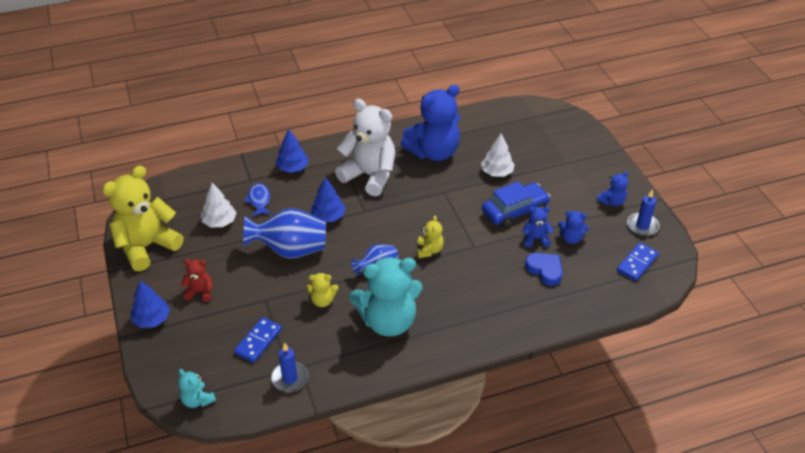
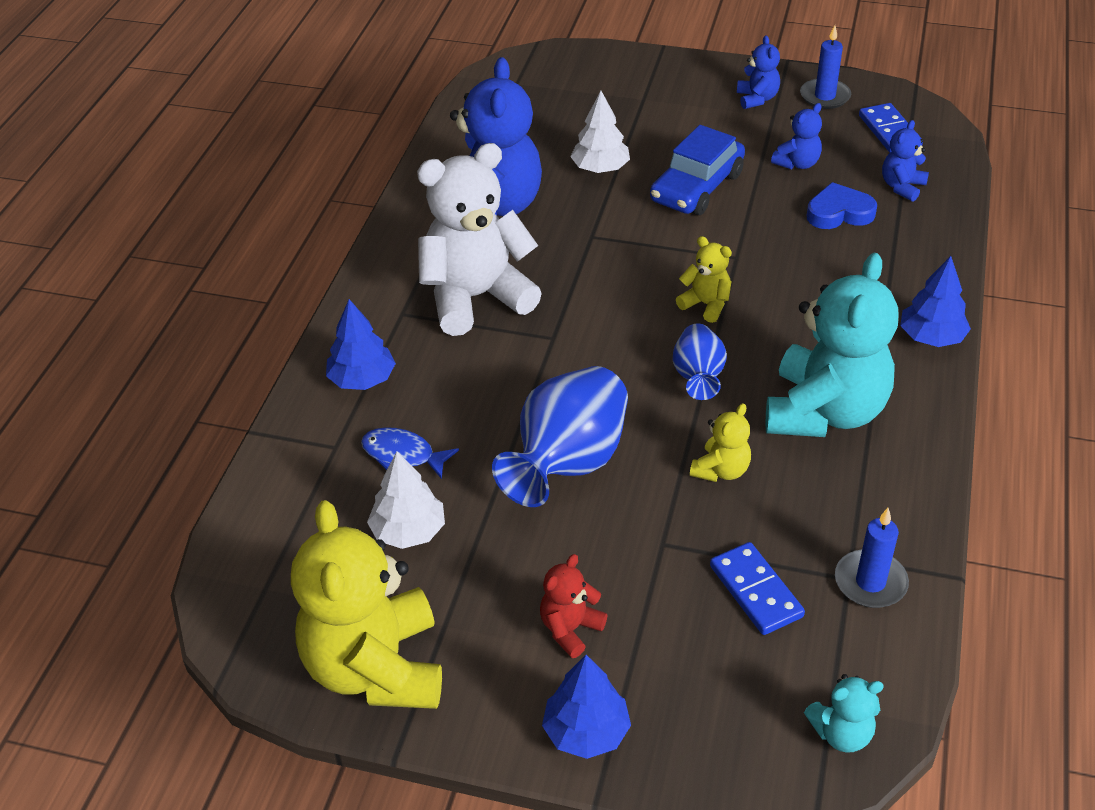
camera: 55 degrees left, 0 degrees up
(328, 216) = (527, 384): blue tree -> blue tree (931, 337)
(514, 211) = (697, 187): blue car -> blue car turned 150 degrees counterclockwise
(535, 239) = (771, 194): blue teddy bear -> blue teddy bear (902, 187)

